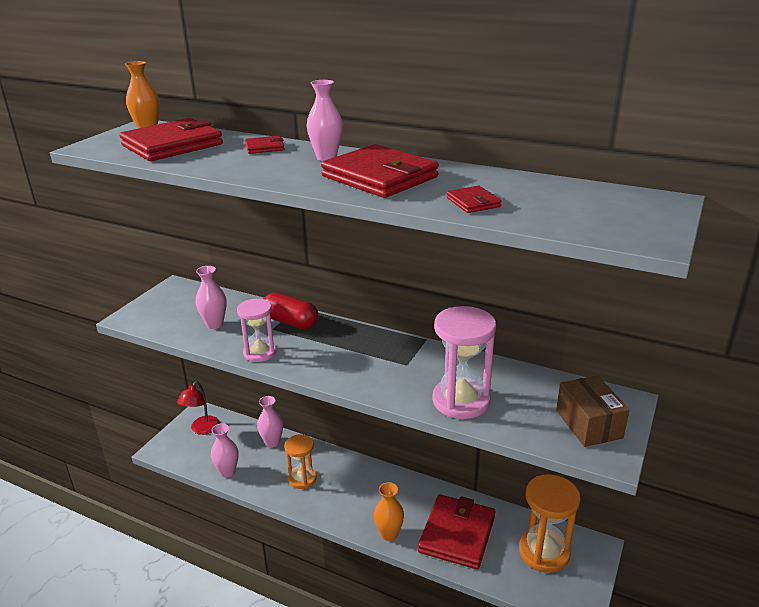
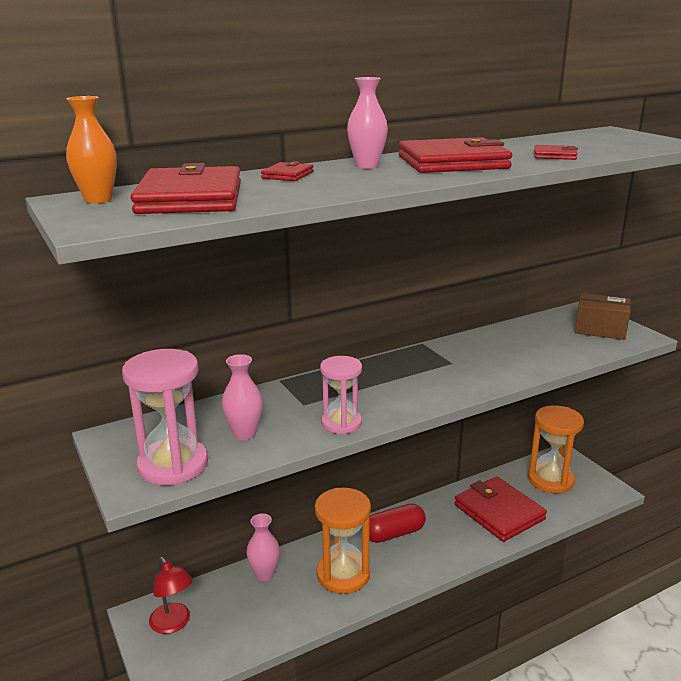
camera: 55 degrees left, 5 degrees down
(227, 472) = (273, 628): pink vase -> none
(290, 322) = (304, 391): red capsule -> red capsule (394, 534)
(302, 478) = (343, 574): orange hourglass -> orange hourglass, size x1.57
(389, 534) = (468, 549): orange vase -> none
(461, 401) = (529, 359): pink hourglass -> pink hourglass (173, 465)

